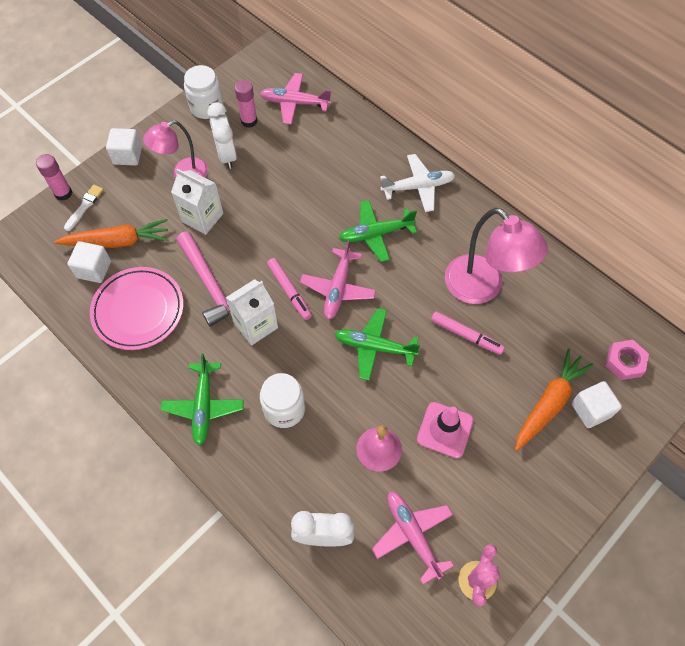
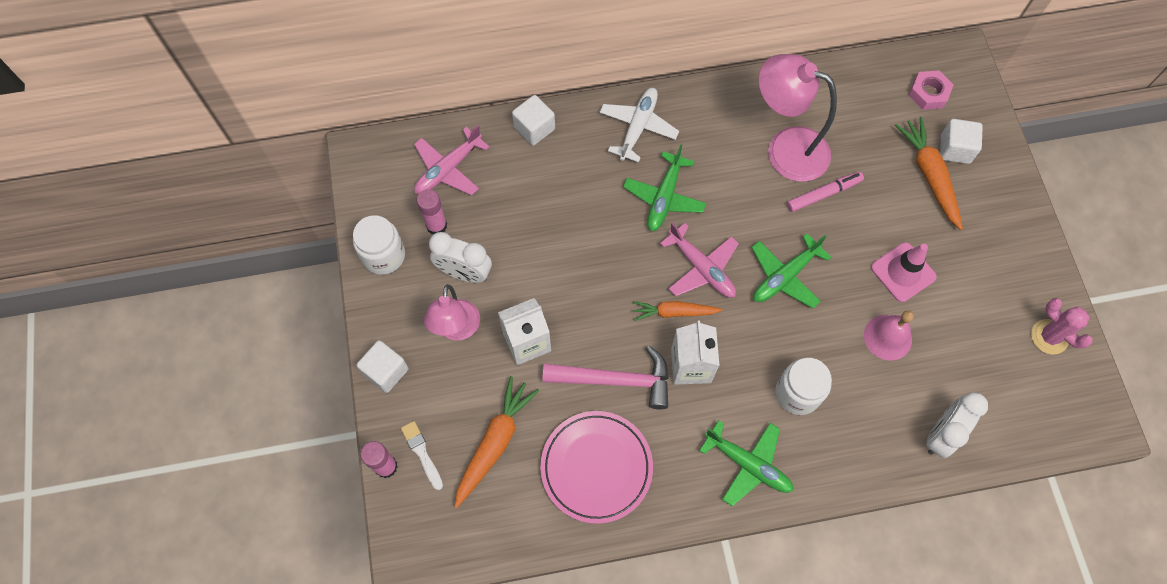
camera: 55 degrees left, 5 degrees up
(94, 269) = (513, 486): white cube -> white cube (534, 128)
(289, 291) = (674, 312): pink marker -> orange carrot
(412, 534) = (982, 361): pink plane -> none
(482, 288) = (785, 149): pink lamp -> pink lamp turned 150 degrees counterclockwise

